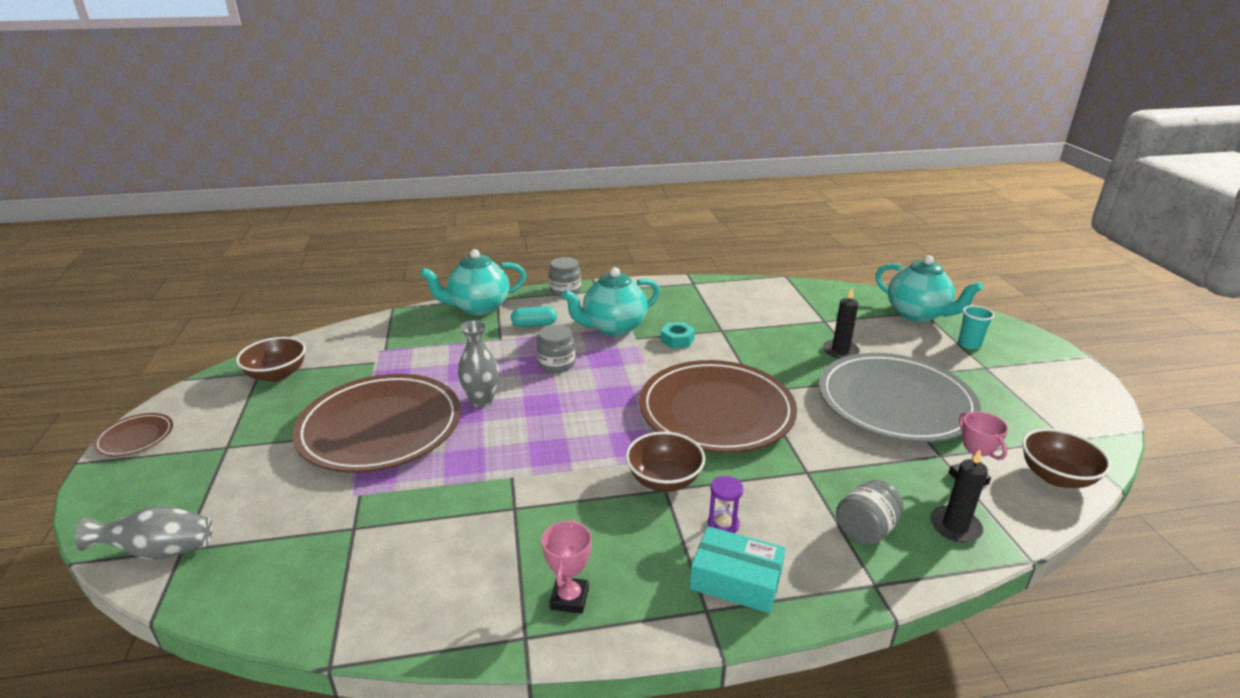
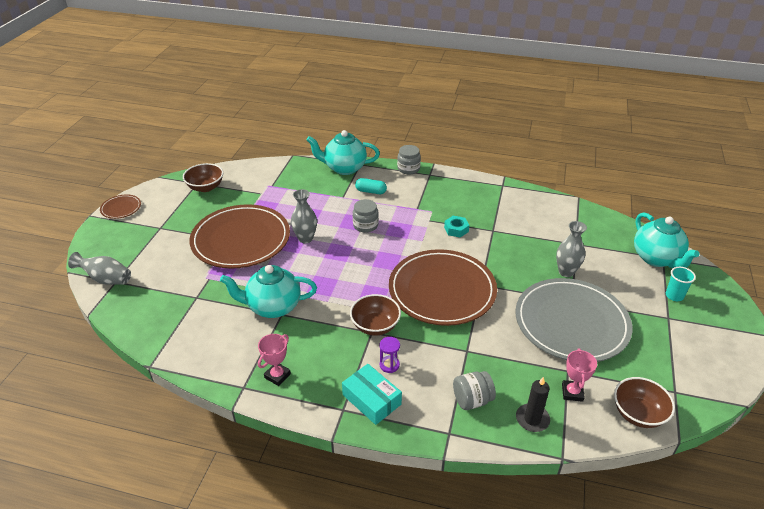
camera: 25 degrees right, 10 degrees up
(613, 327) = (420, 208): turquoise teapot -> turquoise teapot (273, 307)
(840, 351) = (566, 272): black candle -> grey vase

